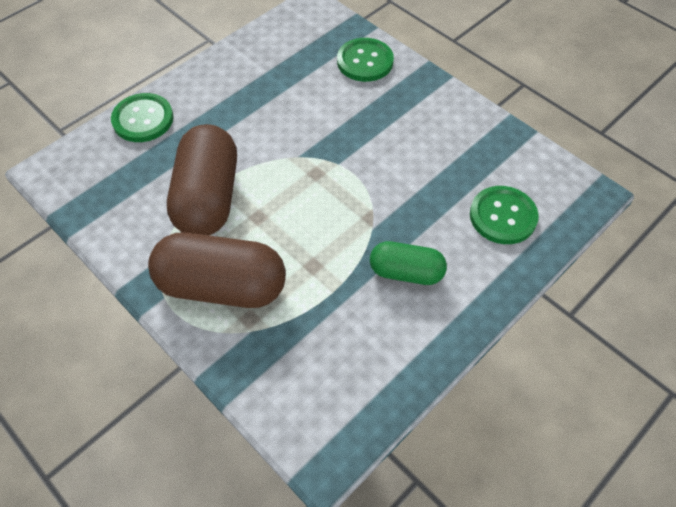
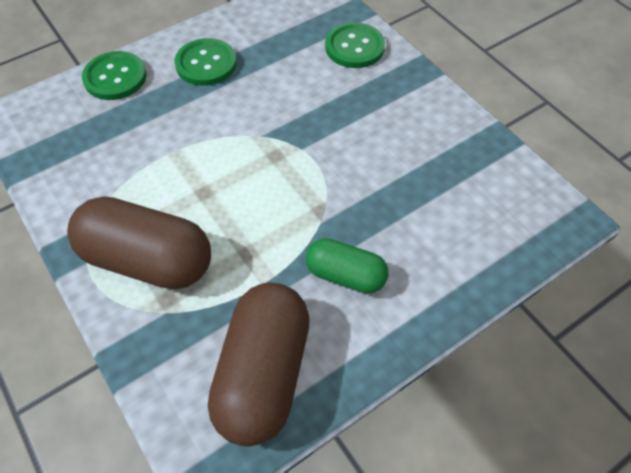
camera: 10 degrees right, 0 degrees up
(208, 197) = (158, 165): brown capsule -> brown capsule (263, 373)
(503, 216) = (466, 230): green button -> green button (206, 64)

